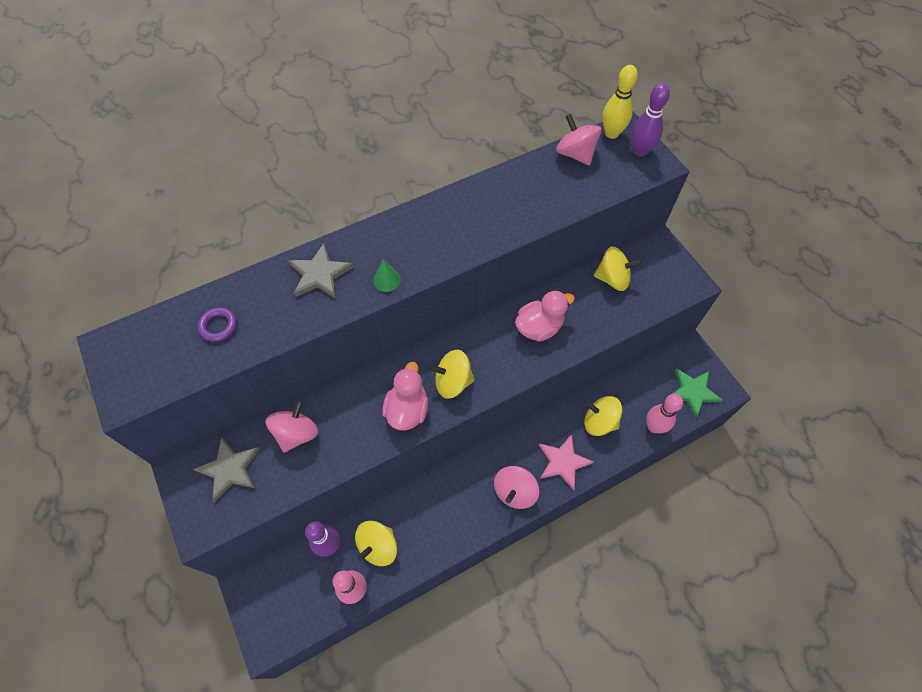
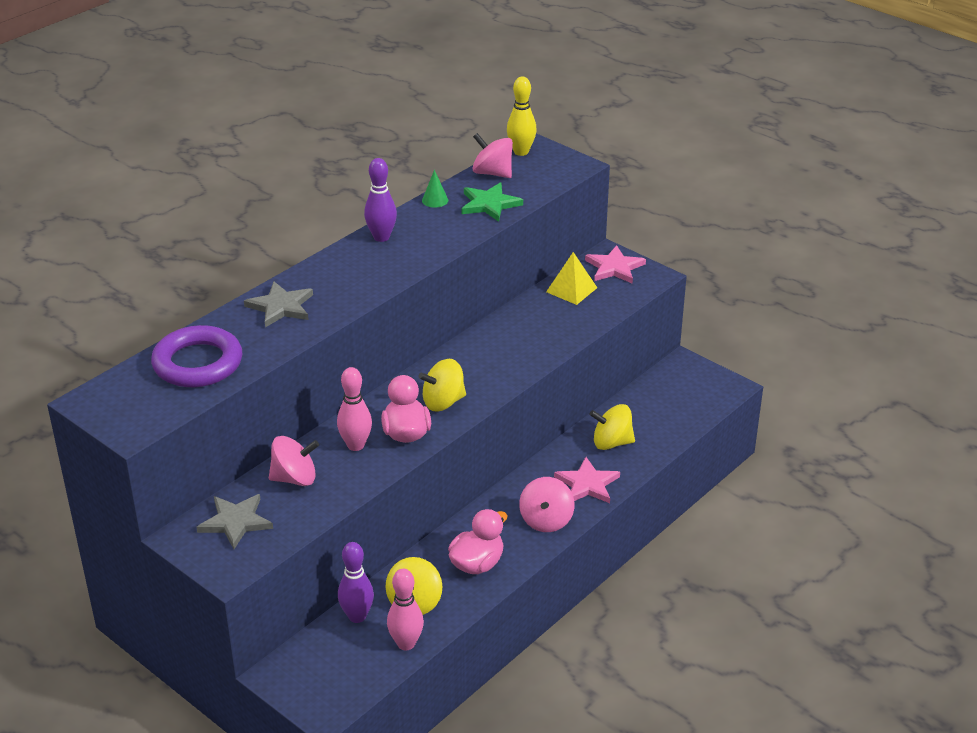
camera: 20 degrees left, 25 degrees down
(218, 326) = (198, 363): purple ring -> purple ring, size x2.20
(297, 433) = (295, 478): pink spinning top -> pink spinning top turned 75 degrees clockwise
(387, 280) = (353, 296): green cone -> green cone (435, 200)
(539, 327) = (513, 342): pink duck -> pink duck (477, 564)
(612, 279) = (571, 289): yellow spinning top -> yellow pyramid
(640, 151) = (555, 159): purple bowling pin -> purple bowling pin (381, 237)
(654, 427) = (672, 432): pink bowling pin -> pink bowling pin (356, 445)
(660, 263) = (614, 267): none -> pink star
(693, 392) = (700, 395): green star -> green star (489, 204)

